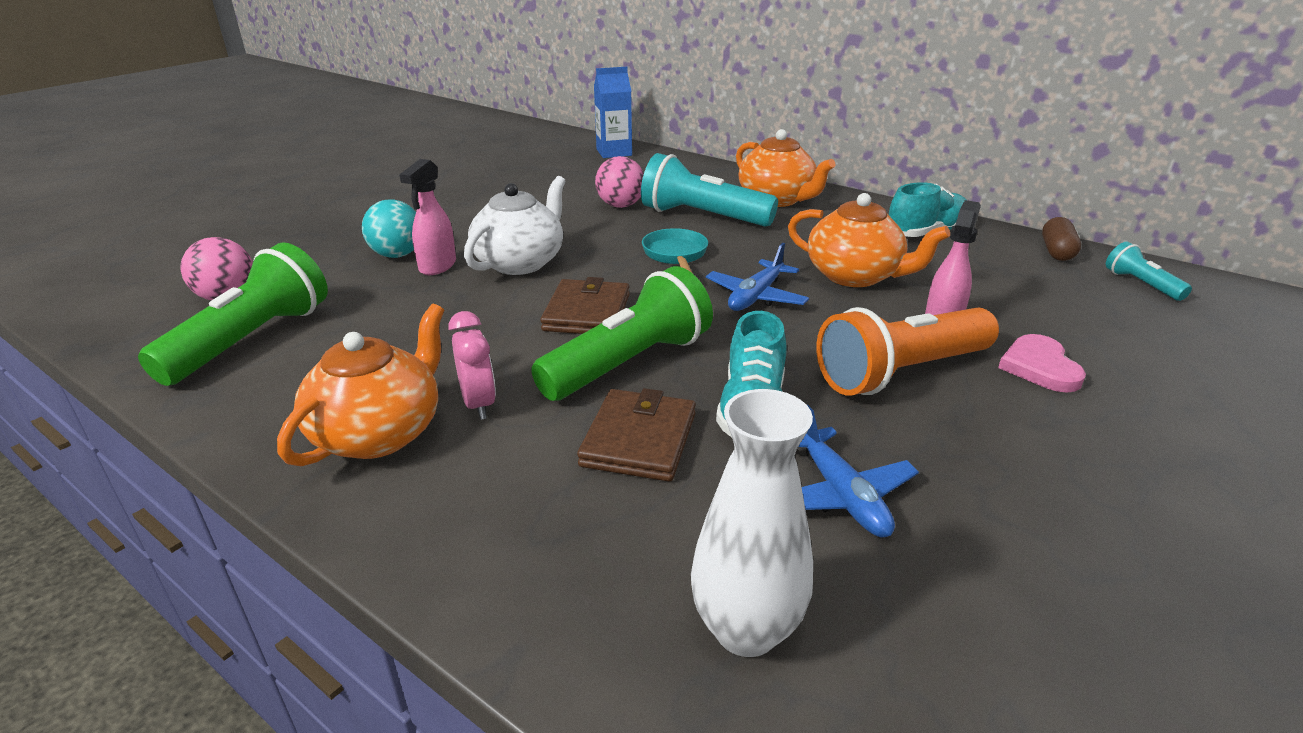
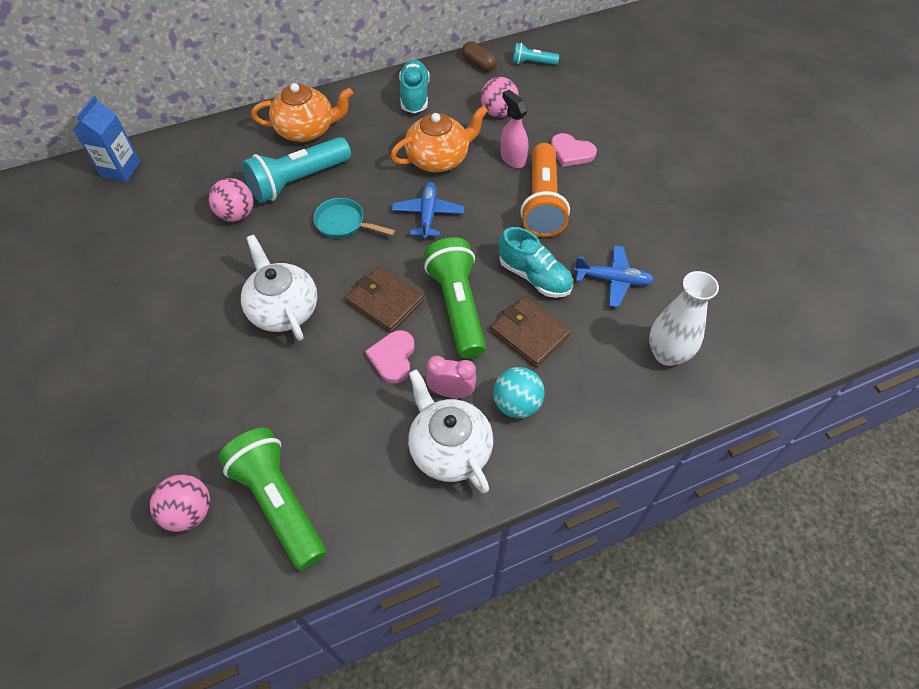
camera: 60 degrees left, 25 degrees up
(379, 433) = (449, 449): orange teapot -> white teapot
(397, 255) = (204, 380): turquoise ball -> turquoise ball (516, 404)
(437, 266) = (248, 360): pink spray bottle -> none
(504, 344) = (393, 357): none -> pink heart
(756, 297) = (428, 214): blue plane -> blue plane turned 150 degrees counterclockwise
(1003, 289) = (498, 112): none -> pink ball

